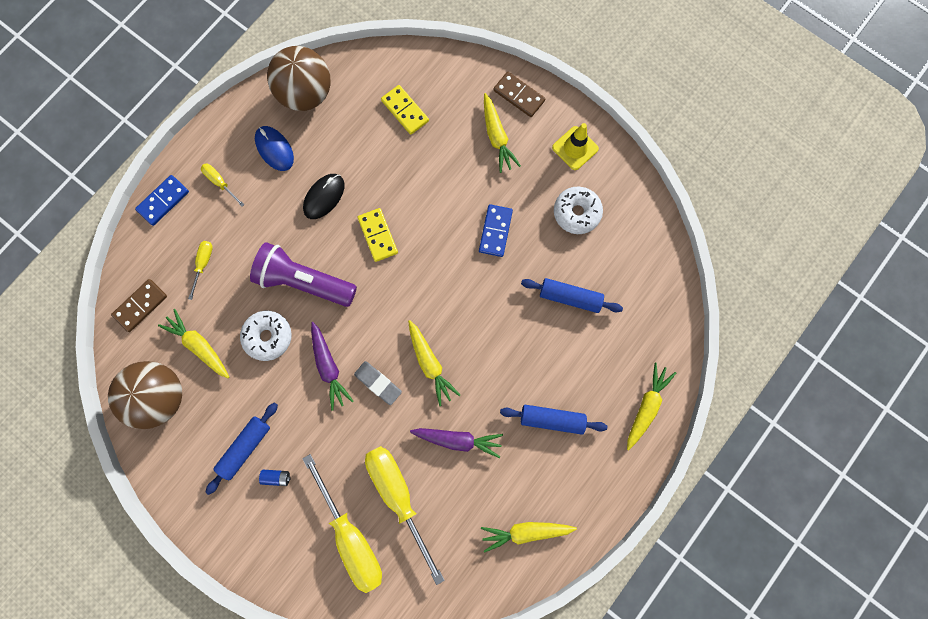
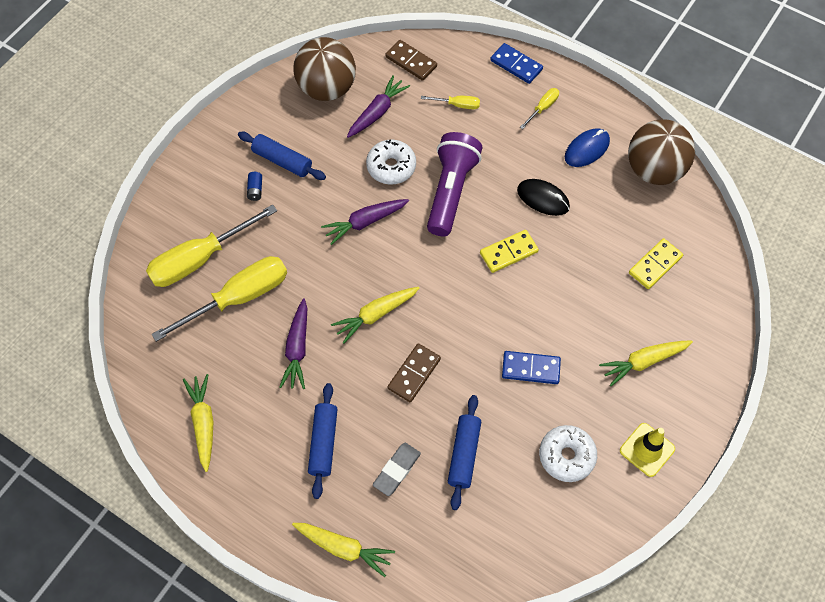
camera: 85 degrees right, 15 degrees down
(199, 345) = (377, 112): yellow carrot -> purple carrot
(378, 383) = (352, 268): grey eraser -> grey eraser (397, 470)
(519, 96) = (700, 382): brown domino -> brown domino (414, 373)

